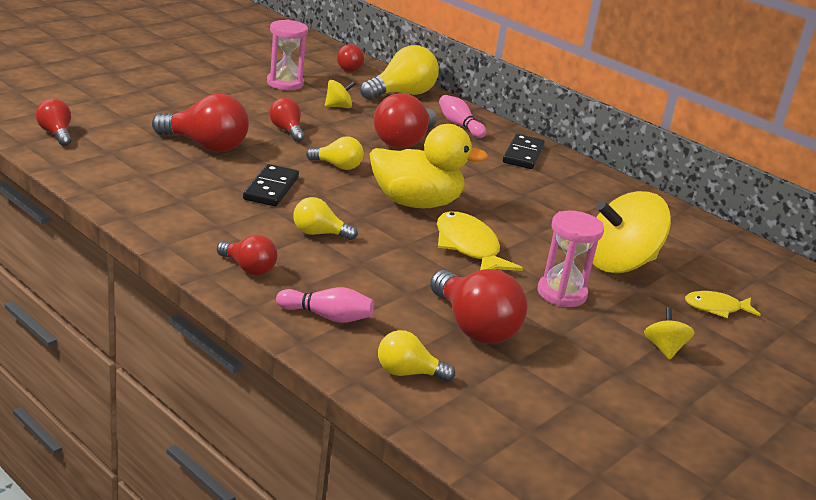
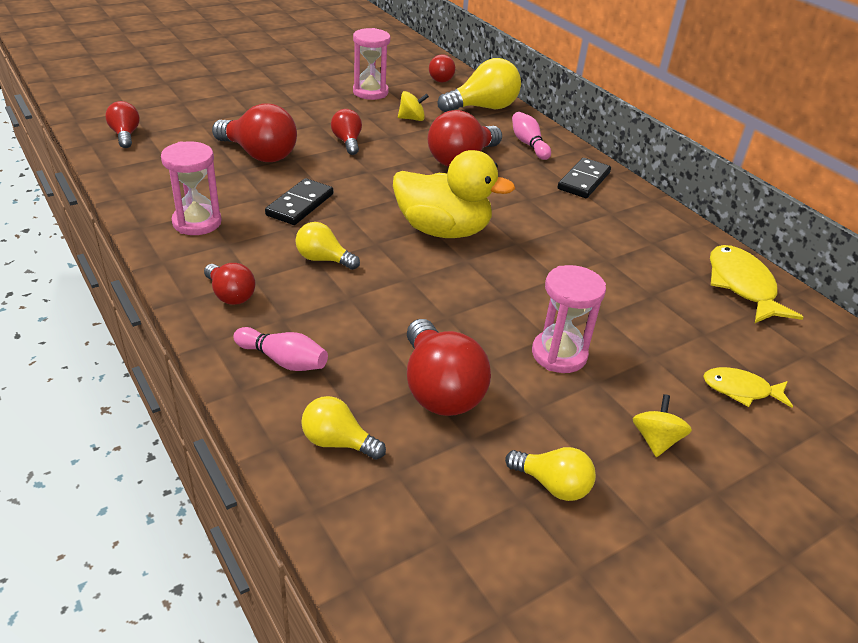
camera: 15 degrees right, 10 degrees up
(179, 209) = (197, 222): none -> pink hourglass
(337, 166) = (380, 183): yellow light bulb -> yellow light bulb (552, 485)
(469, 247) = (477, 287): yellow fish -> yellow fish (742, 286)
(619, 263) = (642, 321): yellow spinning top -> none

